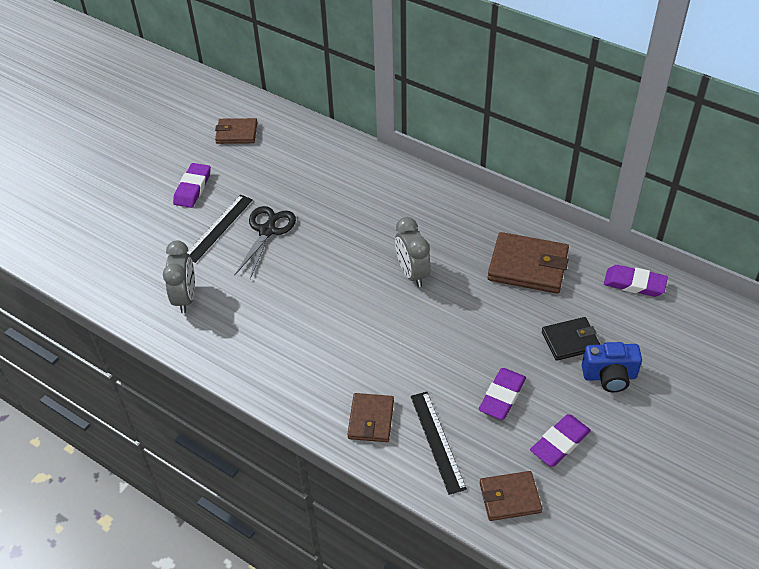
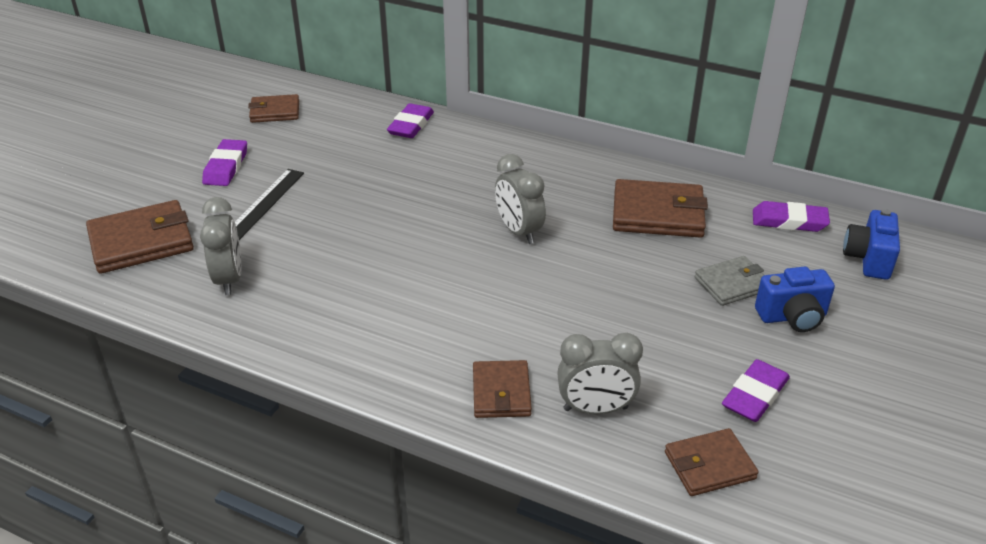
camera: 10 degrees left, 10 degrees down
(124, 256) = (141, 242): none -> brown wallet
(267, 230) = (327, 202): black scissors -> none
(437, 441) = (595, 409): black ruler -> grey clock
(502, 396) = (665, 350): purple eraser -> purple eraser (411, 125)
(570, 341) = (732, 284): black wallet -> grey wallet
(688, 327) = (868, 259): none -> blue camera

